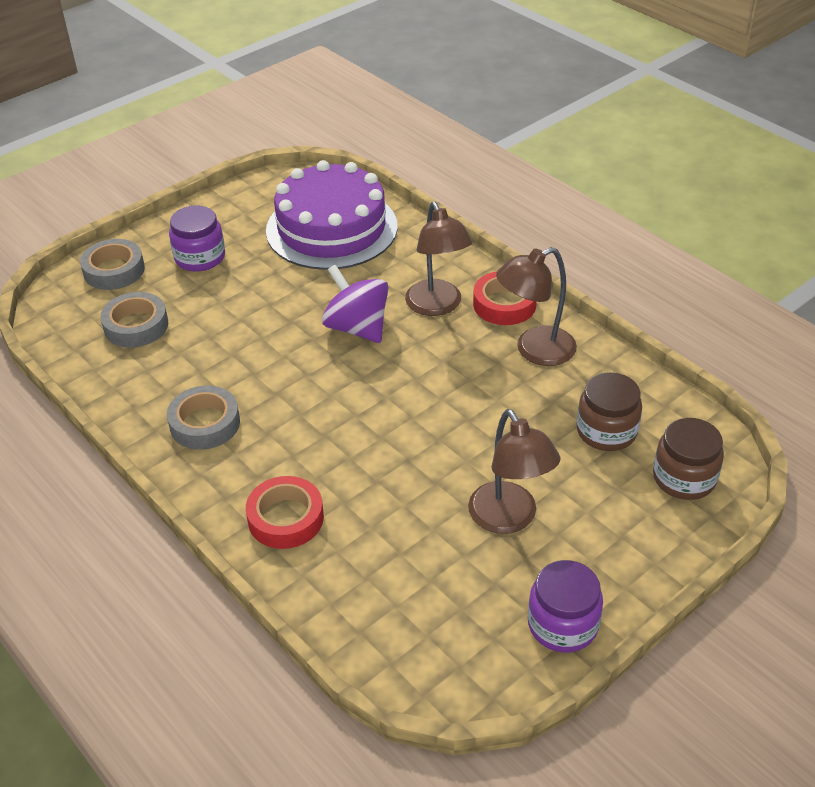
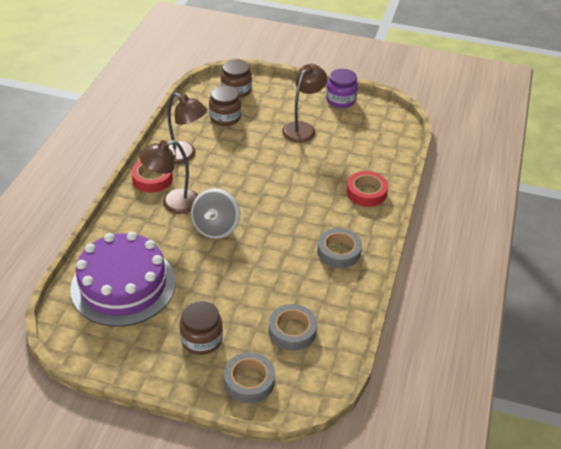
camera: 125 degrees left, 0 degrees up
(200, 257) = (201, 339): purple jar -> brown jar
(357, 328) = (216, 228): purple spinning top -> grey spinning top
(437, 306) = (173, 203): brown lamp -> brown lamp turned 150 degrees counterclockwise

